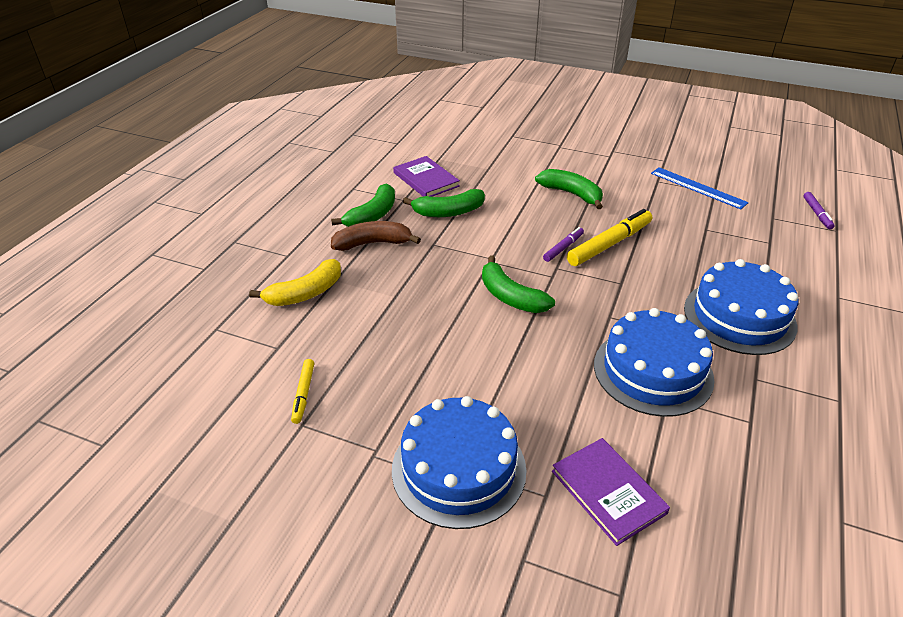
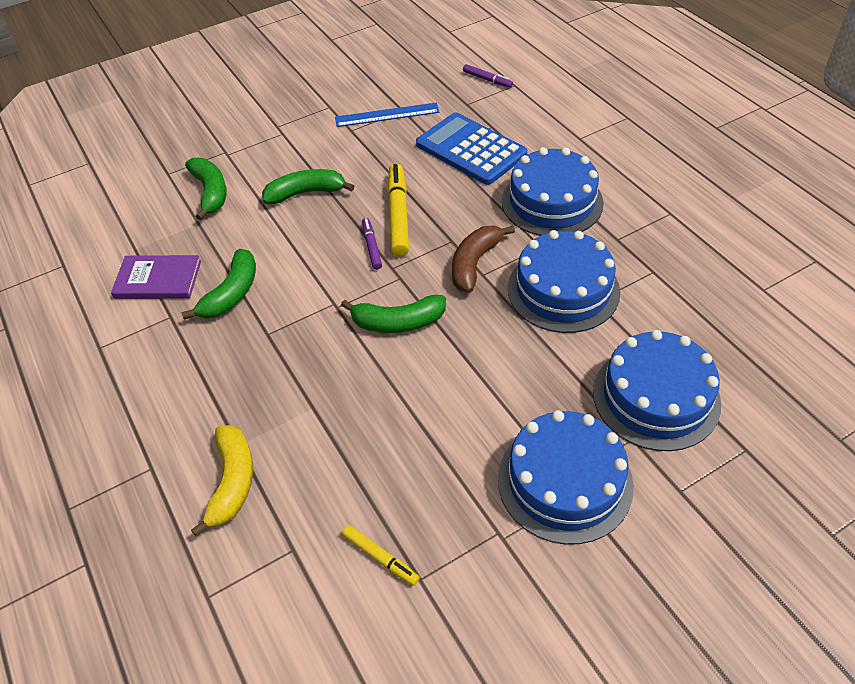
camera: 50 degrees left, 10 degrees up
(372, 215) = (167, 357): green banana -> green banana (210, 192)
(373, 243) = (213, 381): brown banana -> brown banana (474, 263)
(608, 492) = (656, 397): purple book -> blue cake
(727, 244) = (470, 150): none -> blue calculator

